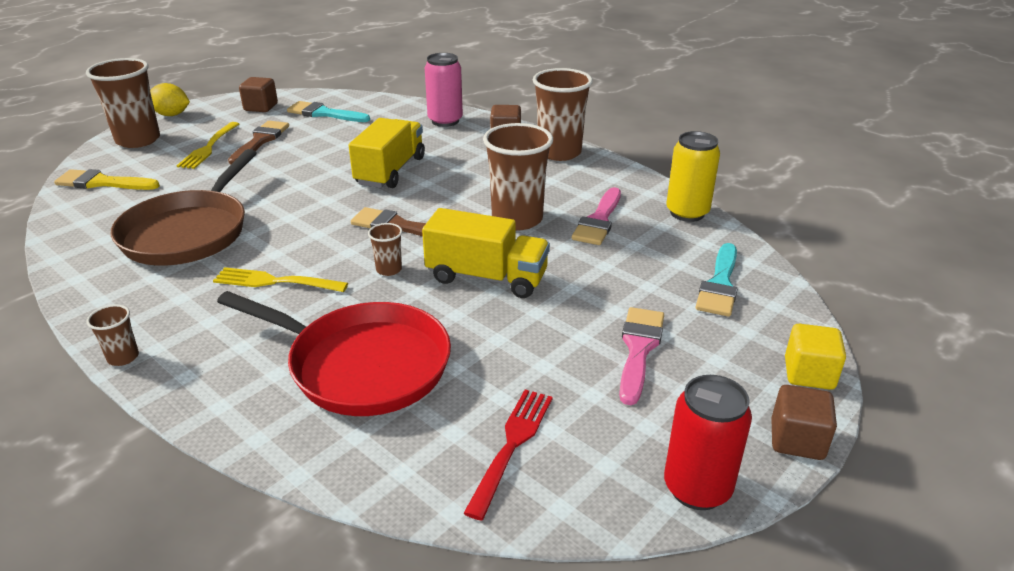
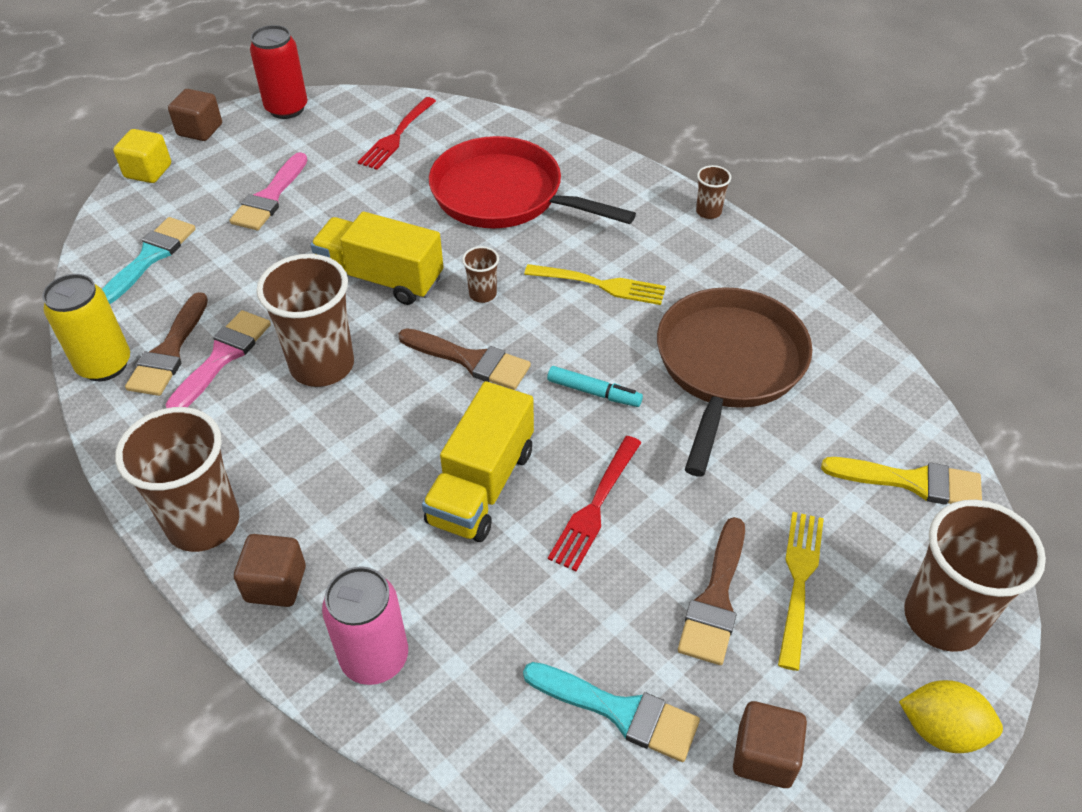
camera: 175 degrees left, 15 degrees up
(304, 213) = (594, 392): none -> turquoise marker
(318, 167) = (595, 505): none -> red fork
(643, 222) = (169, 351): none -> brown brush

